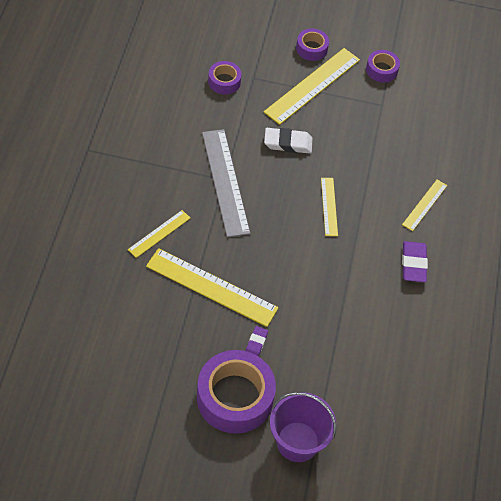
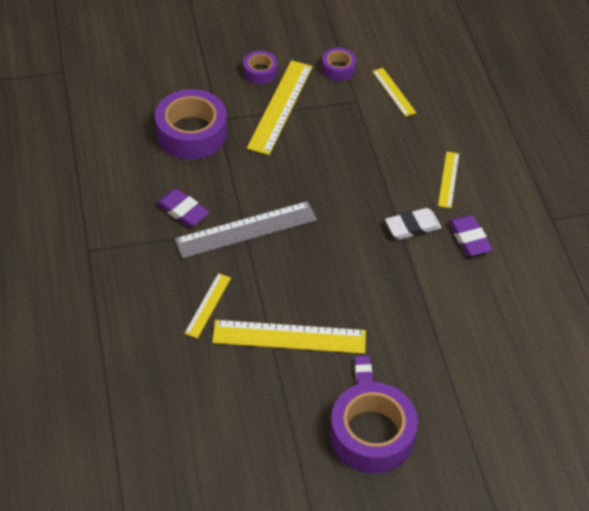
camera: 20 degrees left, 5 degrees down
(181, 145) = (182, 211): none -> purple eraser
(224, 81) = (191, 133): purple tape -> purple tape, size x1.97
(225, 182) = (246, 230): grey ruler -> grey ruler turned 75 degrees counterclockwise
(288, 143) = (287, 169): white eraser -> white eraser (412, 226)
(297, 441) = (455, 452): purple bucket -> none
(329, 206) = (360, 215): yellow ruler -> yellow ruler (394, 92)

